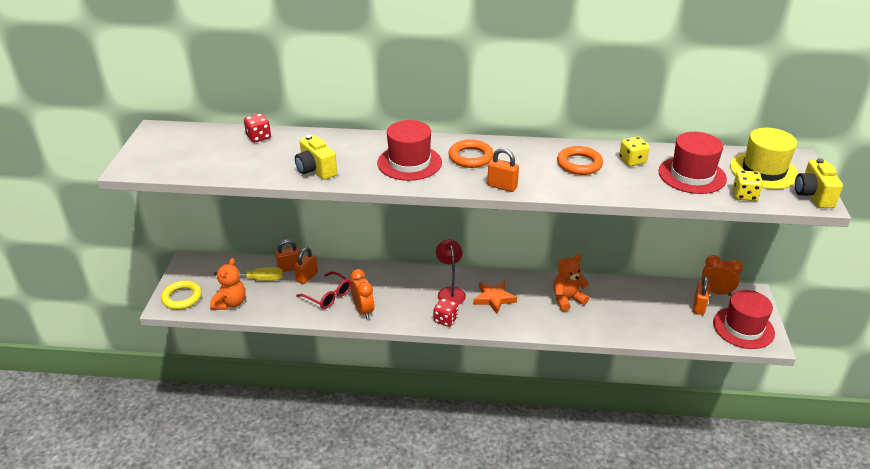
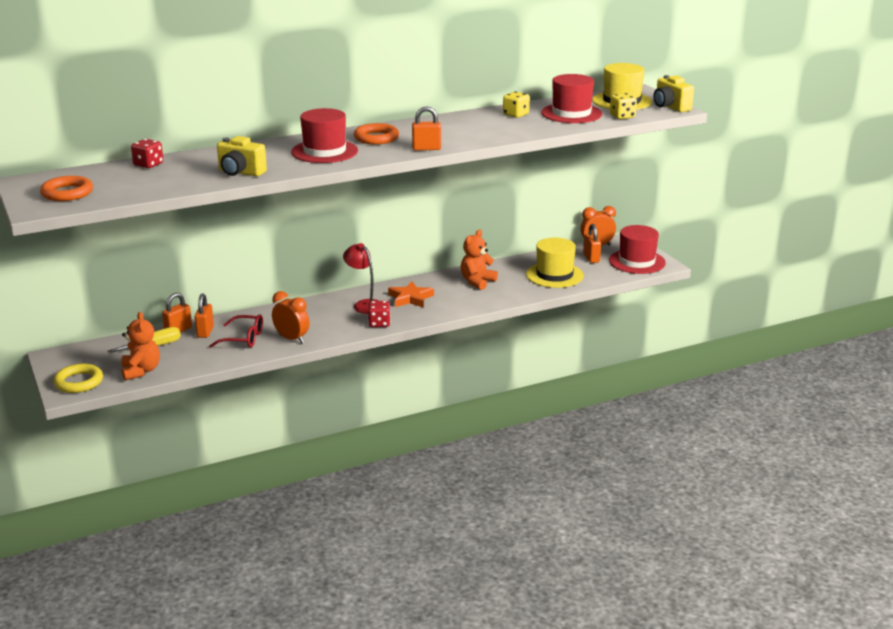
camera: 30 degrees left, 10 degrees down
(579, 164) = (475, 124): orange ring -> orange ring (67, 193)
(646, 316) = (554, 275): none -> yellow hat

